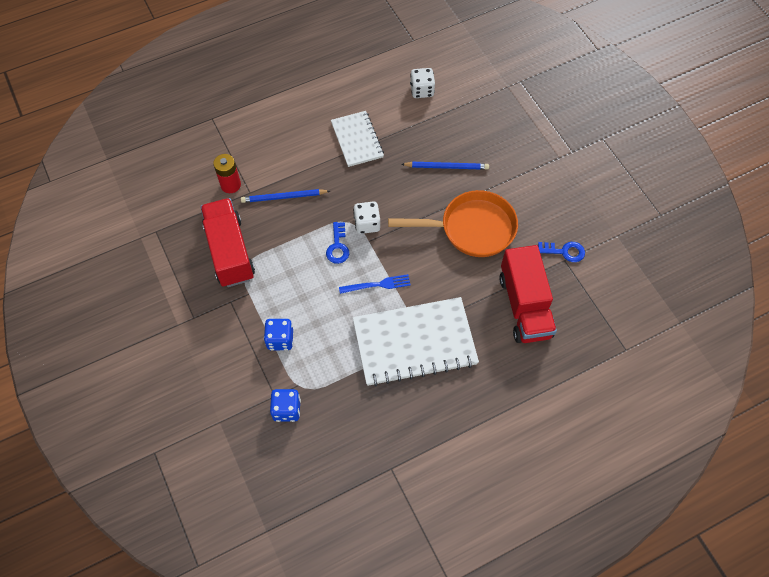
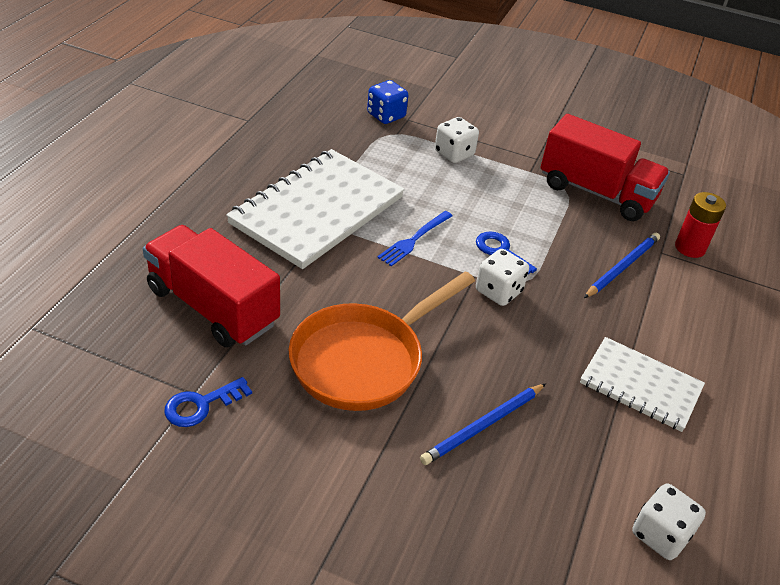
camera: 135 degrees right, 20 degrees down
(280, 339) = (454, 154): blue dice -> white dice

